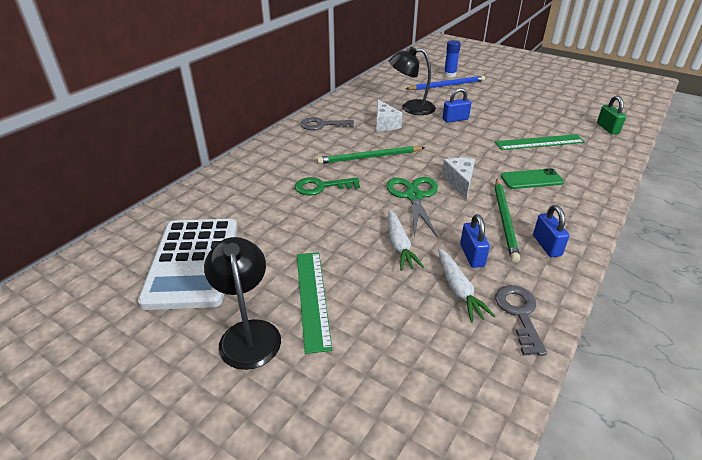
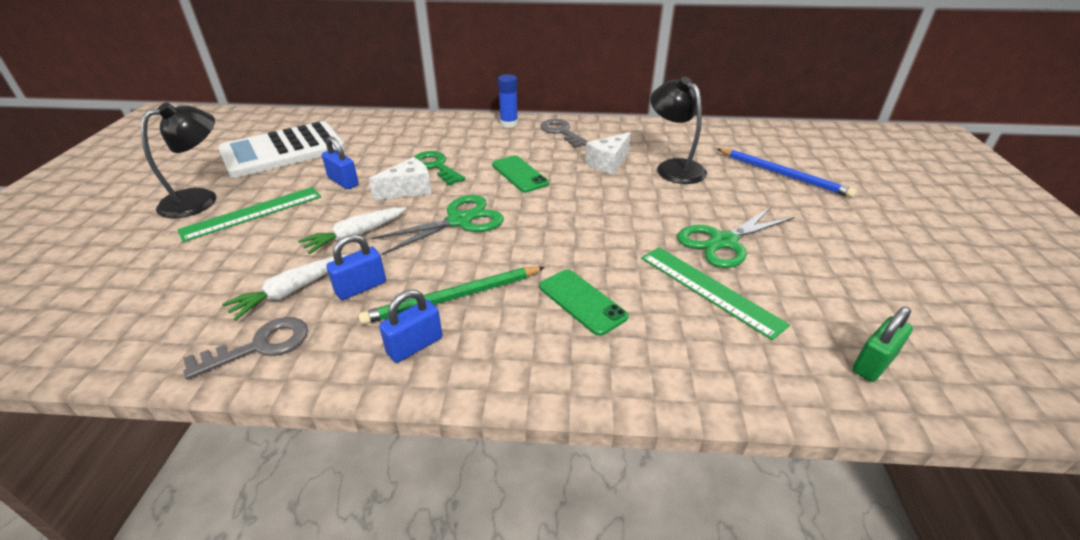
camera: 60 degrees right, 0 degrees up
(369, 157) = (519, 174): green pencil -> green phone
(449, 75) = (822, 168): blue glue stick -> blue glue stick (509, 124)
(455, 119) = (686, 204): blue padlock -> blue padlock (343, 182)
(459, 182) = (518, 244): white cheese -> white cheese (408, 189)
(500, 124) = (723, 242): none -> green scissors

